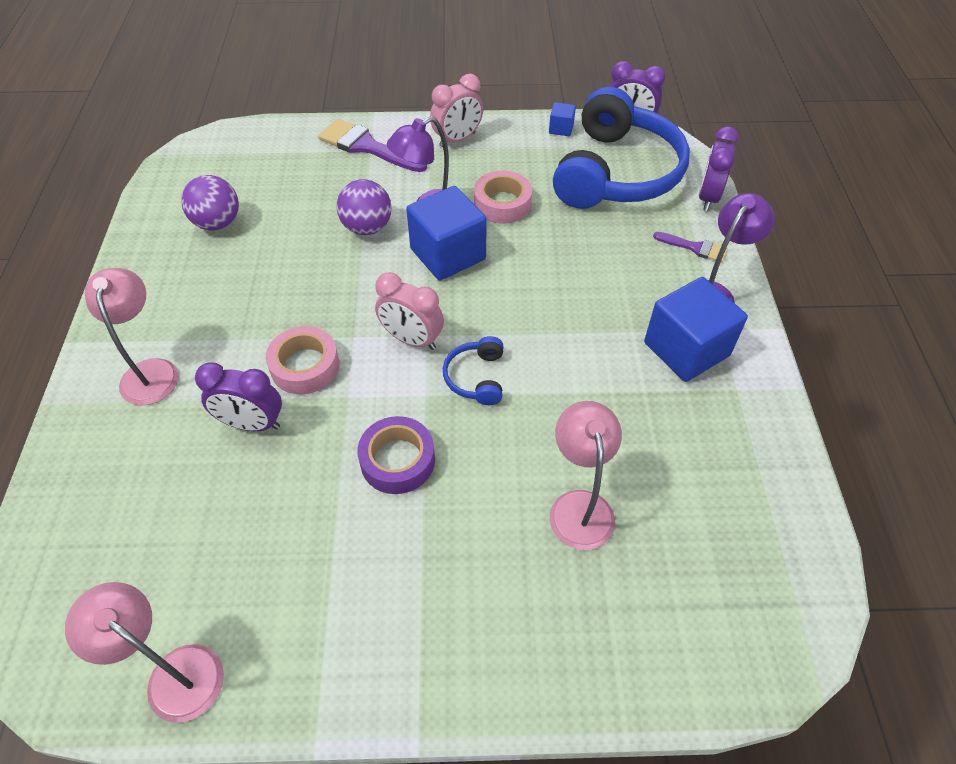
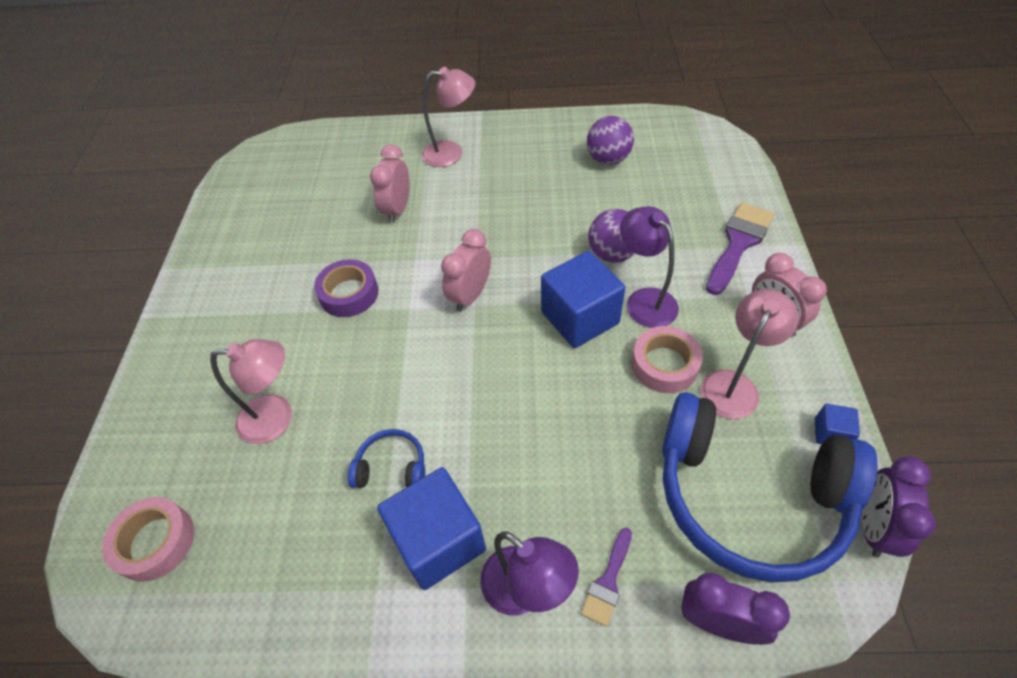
camera: 95 degrees right, 0 degrees up
(174, 673) = (231, 203): pink lamp -> pink lamp (734, 385)
(252, 424) = (397, 209): purple clock -> pink clock
(305, 366) = (447, 231): pink tape -> pink tape (155, 542)
(476, 377) = (423, 343): blue headphones -> blue headphones (391, 467)

